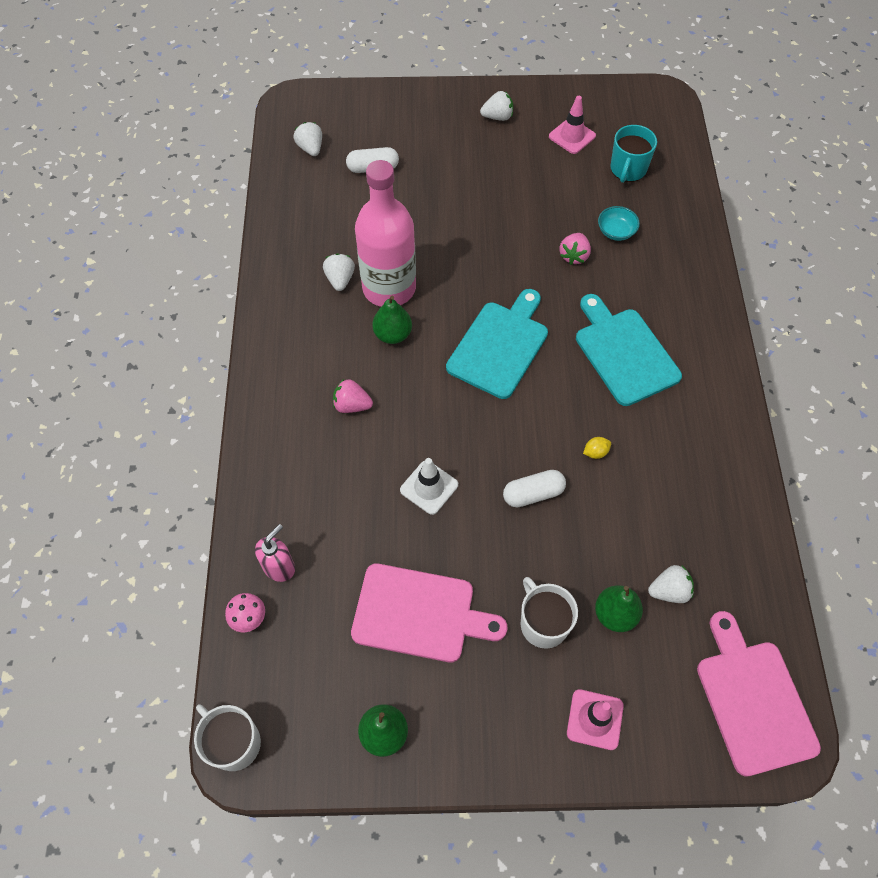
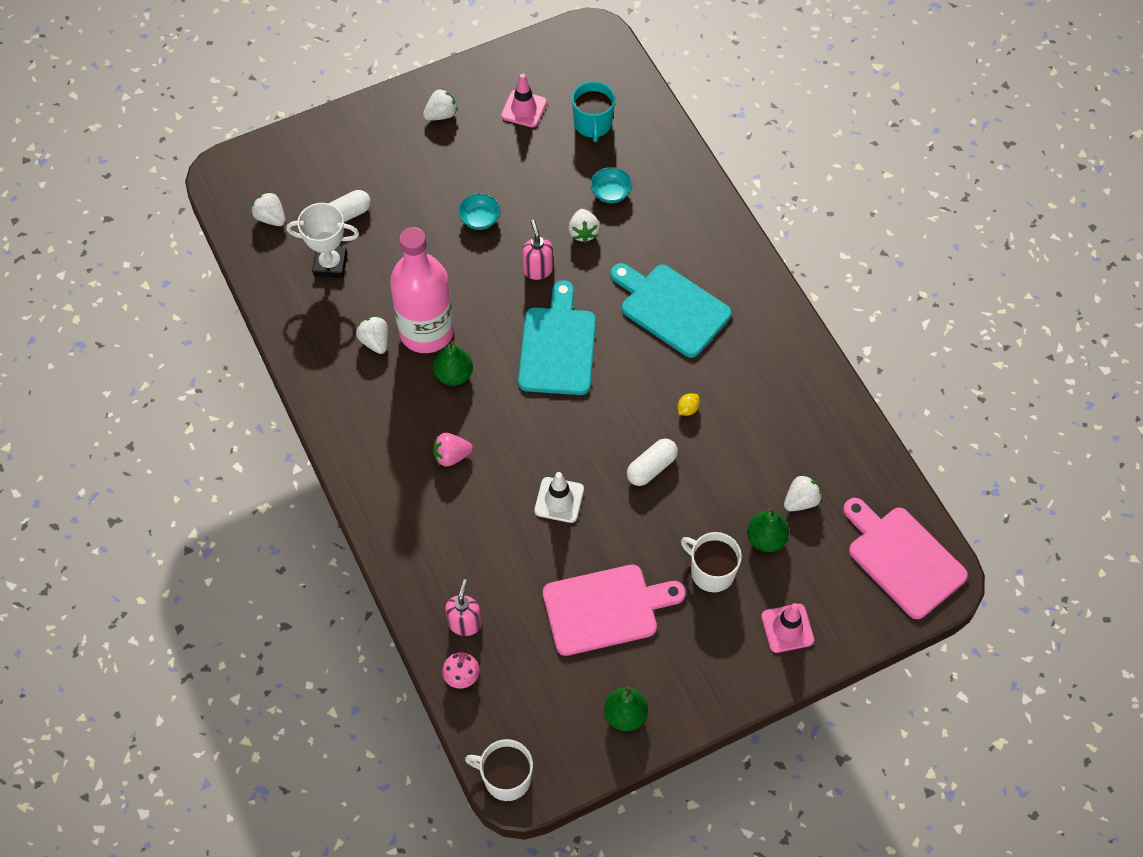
camera: 25 degrees left, 0 degrees up
(338, 202) = (330, 264): none -> white trophy
(486, 212) = (480, 219): none -> turquoise bowl
(516, 272) = (538, 270): none -> pink soap dispenser
(574, 256) = (583, 232): pink strawberry -> white strawberry

